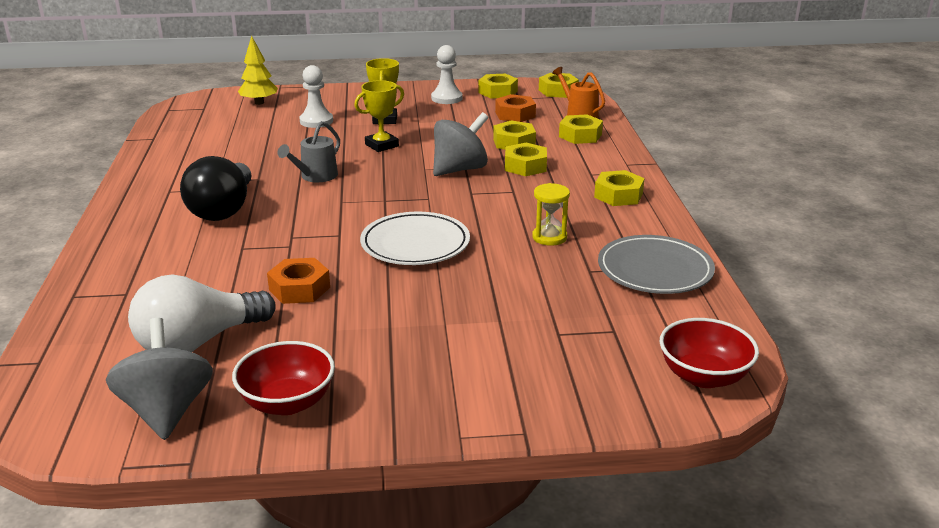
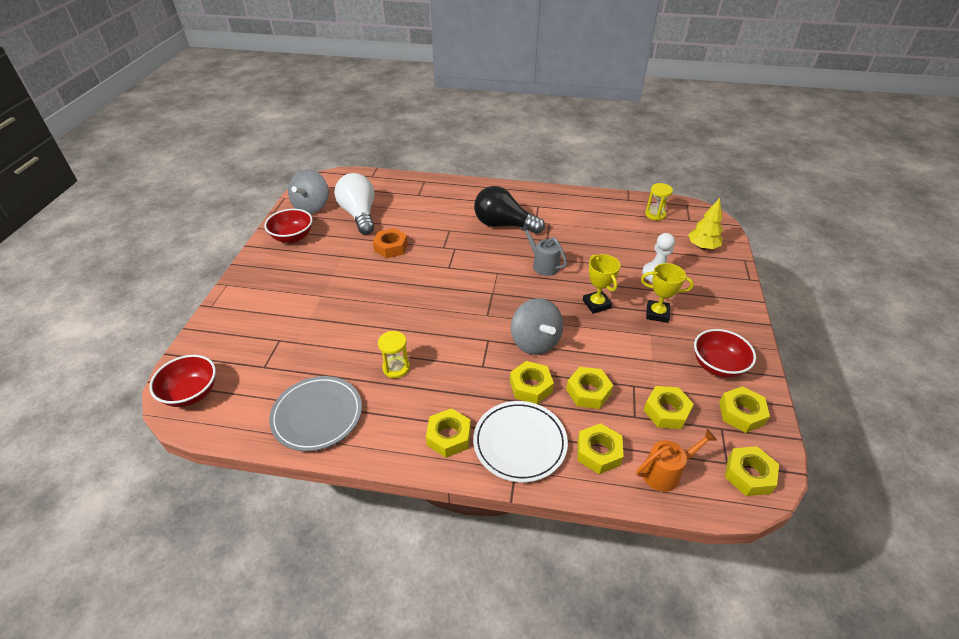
camera: 105 degrees right, 15 degrees up
(167, 411) = (312, 206): grey spinning top -> grey spinning top turned 105 degrees clockwise
(191, 124) = (655, 214): none -> yellow hourglass
(415, 244) = (420, 298): white plate -> white plate (519, 443)
(446, 98) = (717, 366): white pawn -> red bowl
(515, 114) = (666, 411): orange nut -> yellow nut

